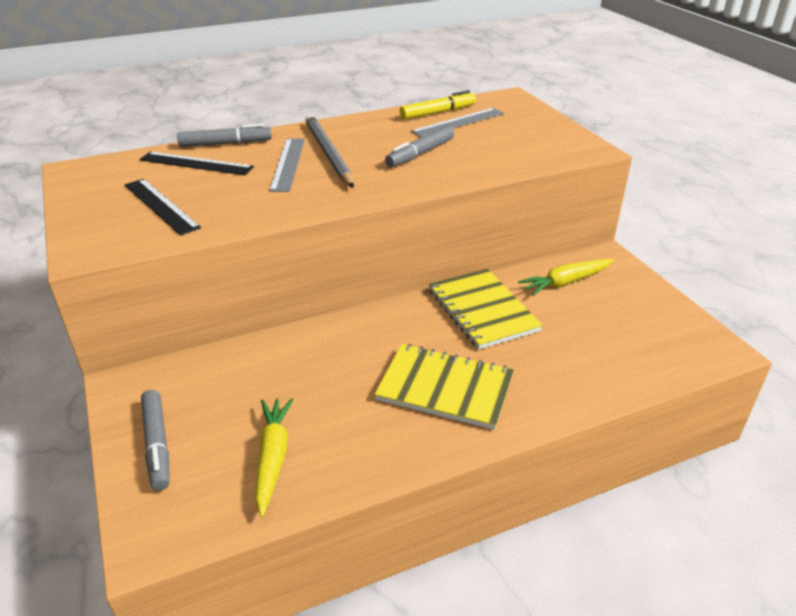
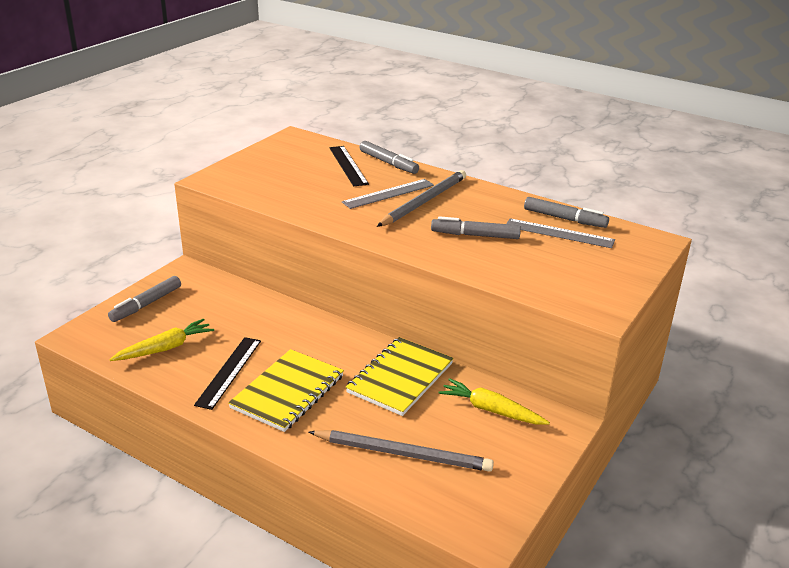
camera: 55 degrees right, 5 degrees down
(161, 206) = (282, 177): black ruler -> black ruler (229, 372)
(438, 112) = (564, 219): yellow marker -> grey marker
(445, 388) = (288, 392): yellow notebook -> yellow notebook turned 45 degrees clockwise
(592, 351) = (403, 454): none -> grey pencil

